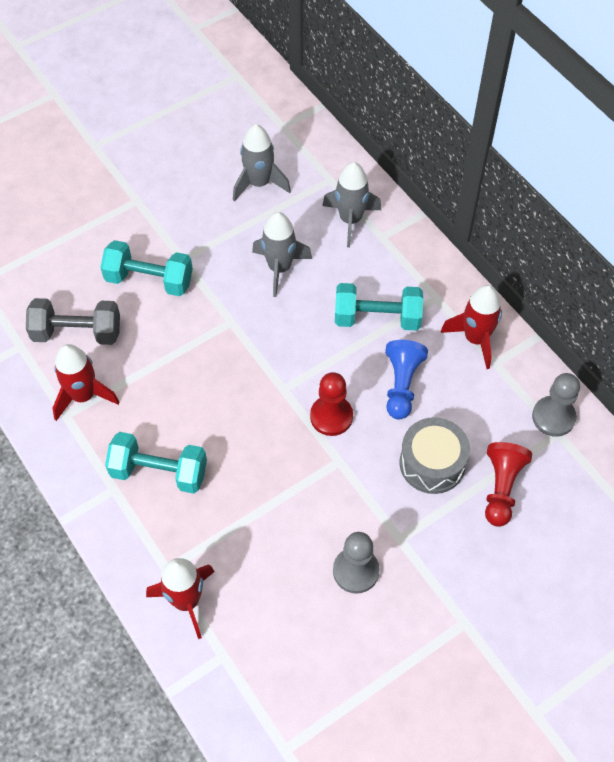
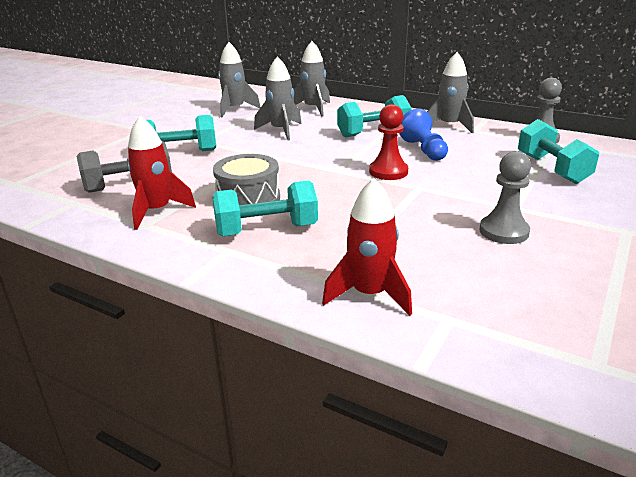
camera: 25 degrees left, 30 degrees down
(432, 463) = (489, 172): grey drum -> grey drum (248, 198)
(475, 339) = (449, 126): red rocket -> grey rocket
(501, 488) = (552, 169): red pawn -> turquoise dumbbell

